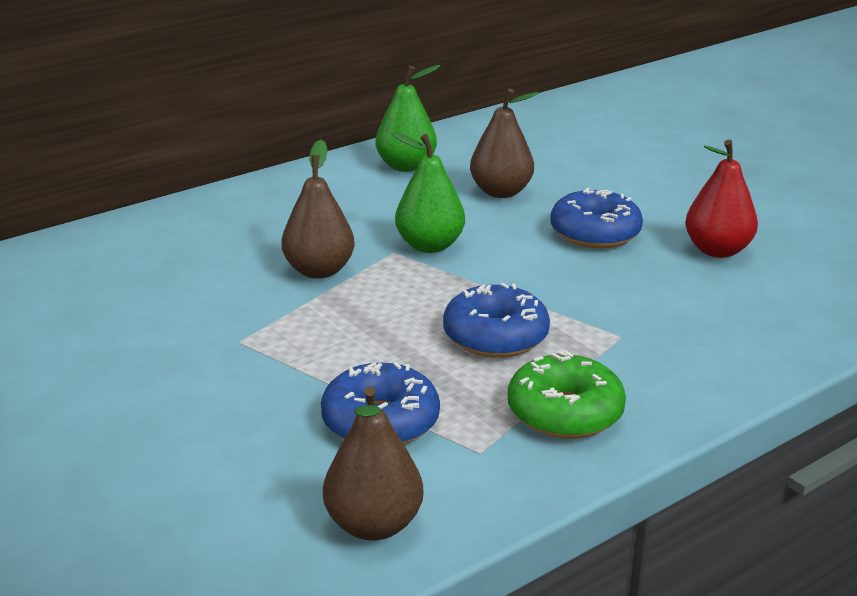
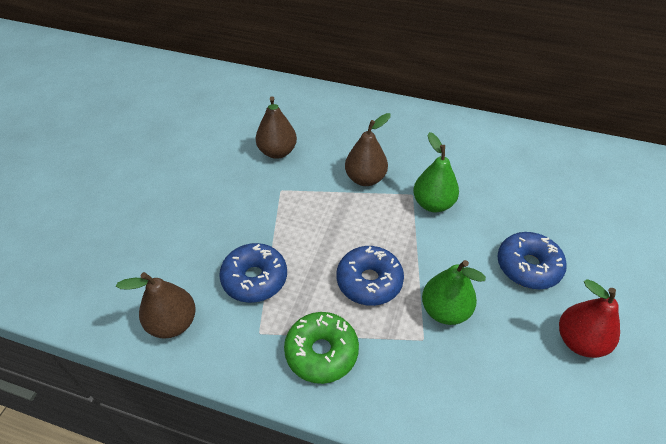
camera: 55 degrees right, 20 degrees up
(406, 166) = (506, 147): green pear -> green pear (445, 311)
(501, 192) = (525, 199): brown pear -> brown pear (277, 152)

